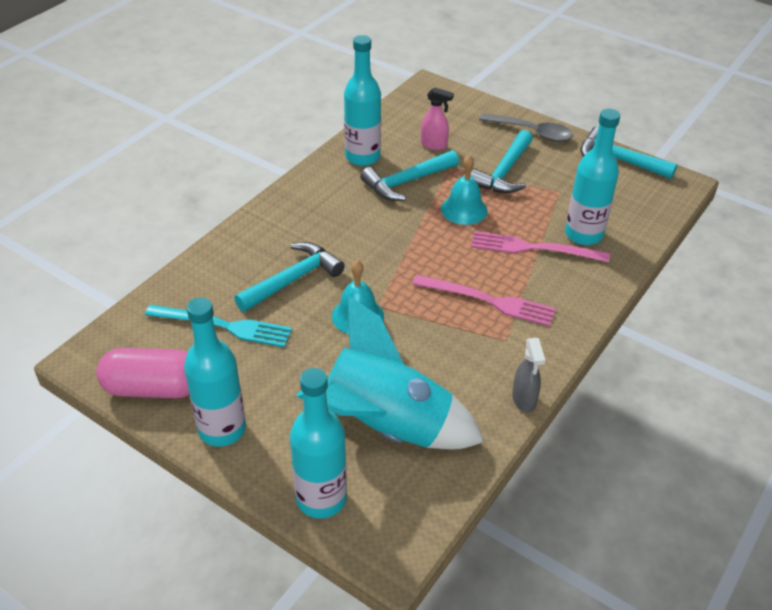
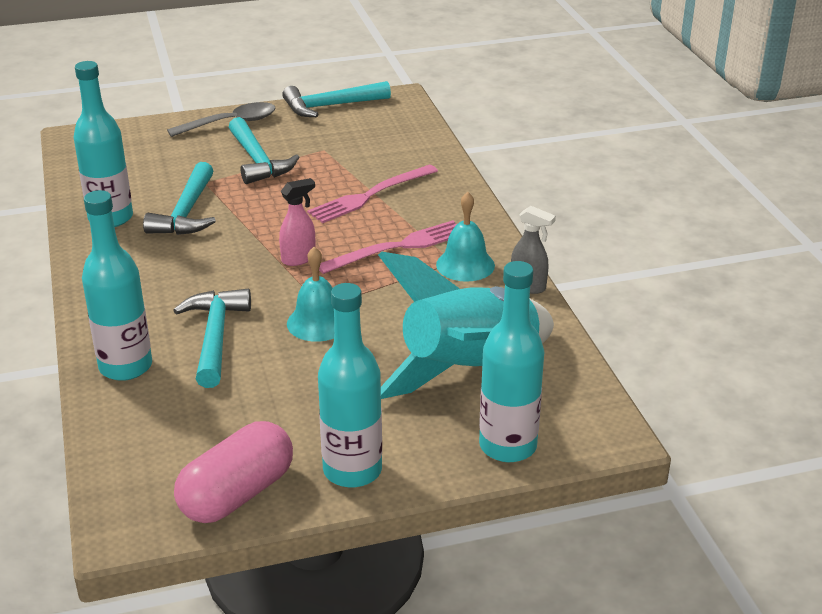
camera: 50 degrees left, 10 degrees down
(223, 326) = (214, 409): turquoise fork -> none
(434, 145) = (162, 175): pink spray bottle -> pink spray bottle (299, 259)
(464, 209) = (271, 203): turquoise bell -> turquoise bell (465, 265)
(583, 234) = (390, 166): turquoise bottle -> turquoise bottle (125, 367)

